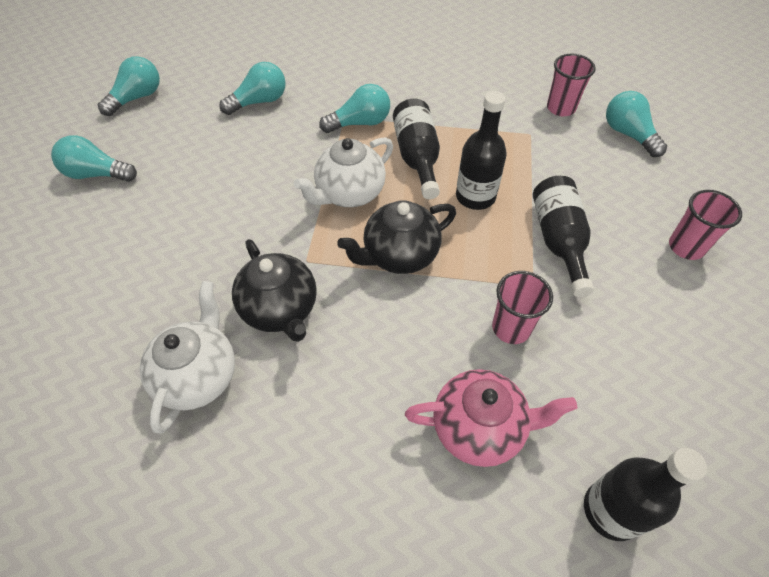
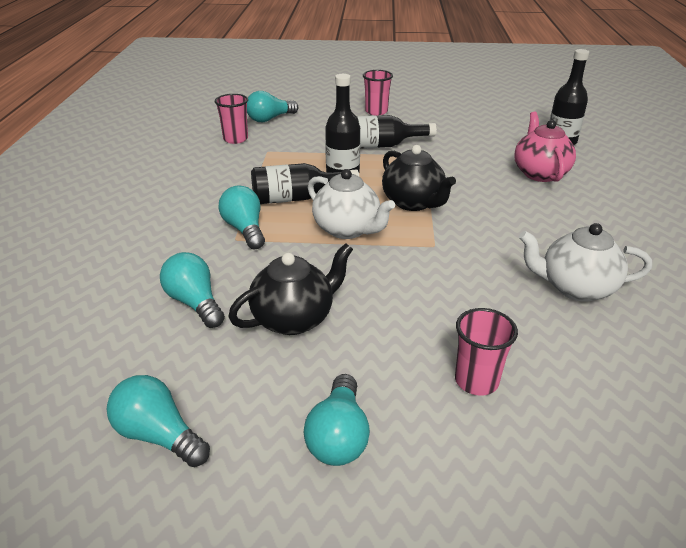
camera: 95 degrees left, 20 degrees down
(281, 309) = (491, 253): black teapot -> black teapot (294, 318)
(511, 328) = (462, 163): pink cup -> pink cup (476, 381)

